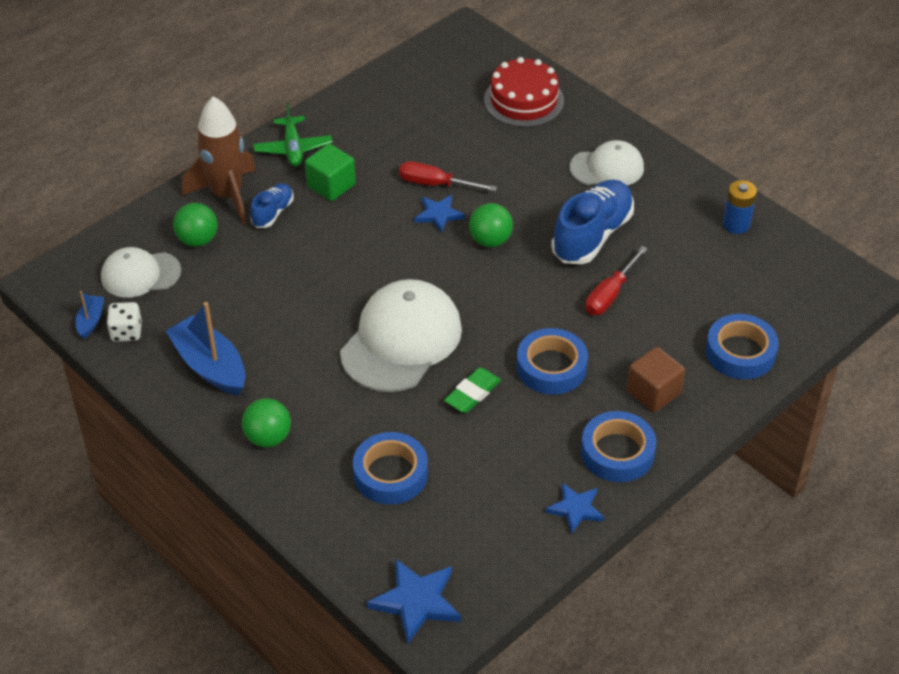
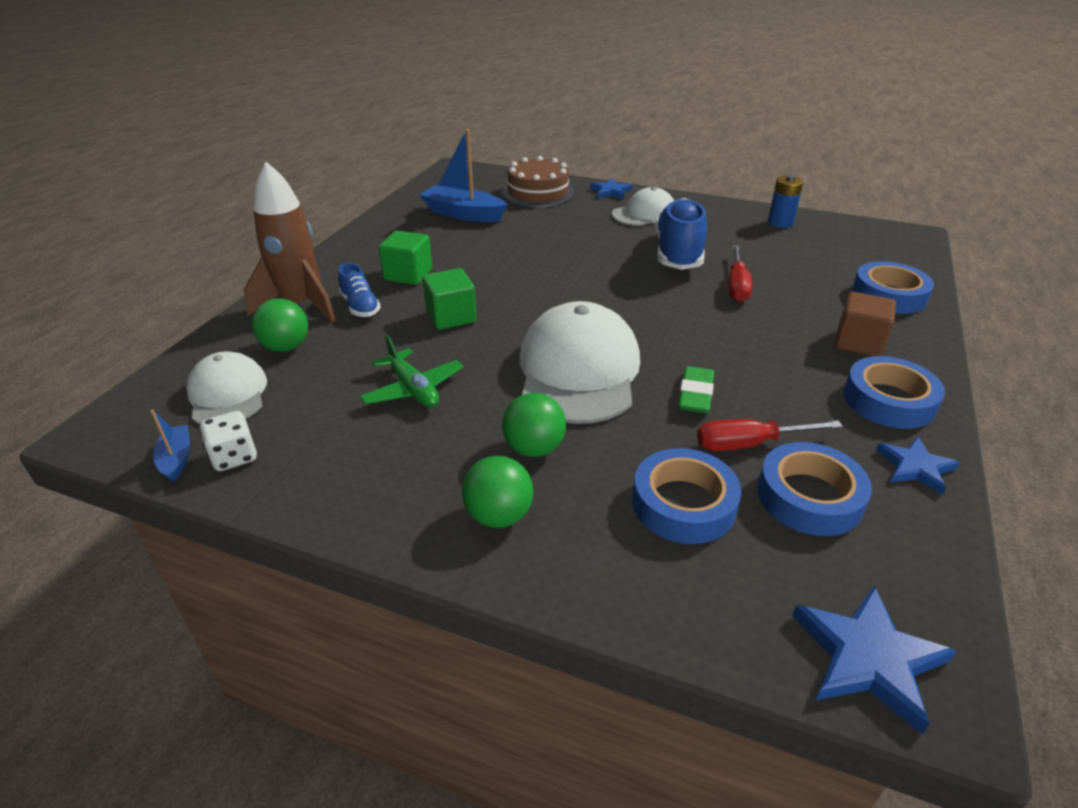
camera: 25 degrees left, 10 degrees down
(140, 274) = (228, 394): white cap -> white cap turned 105 degrees clockwise
(210, 366) = (369, 460): blue boat -> blue boat (463, 214)
(273, 213) = (360, 306): blue shoe -> blue shoe turned 150 degrees clockwise
(293, 148) = (351, 259): green plane -> green plane (413, 389)
(338, 249) = (451, 317): none -> green cube
(435, 184) = (508, 253): red screwdriver -> red screwdriver (749, 444)
(438, 215) = (530, 271): blue star -> blue star (610, 191)
(490, 240) = (594, 276): green ball -> green ball (534, 448)
(523, 100) = (538, 192): red cake -> brown cake
(551, 367) = (747, 350): blue tape -> blue tape (809, 497)

